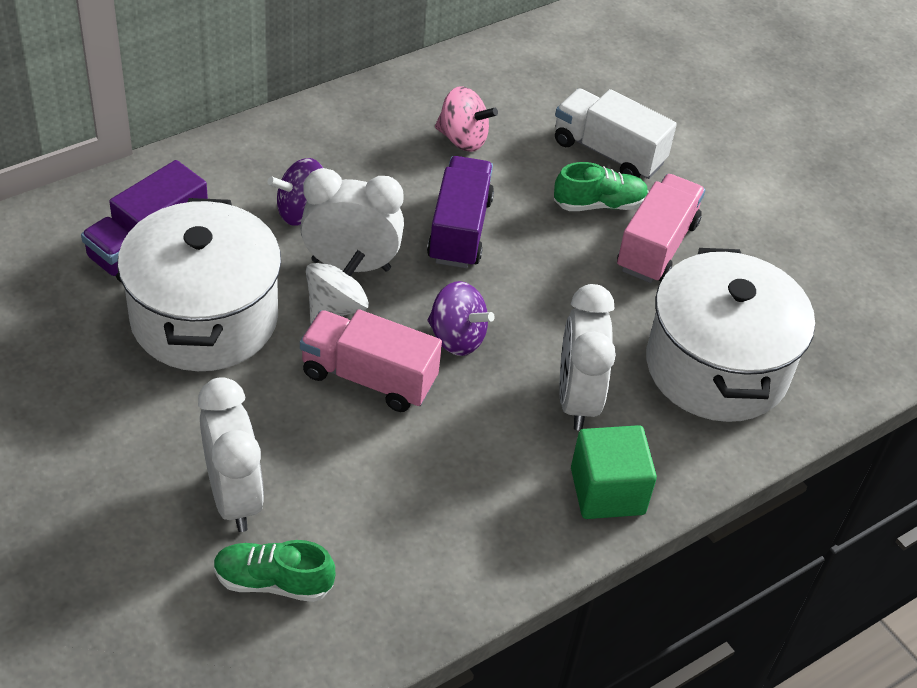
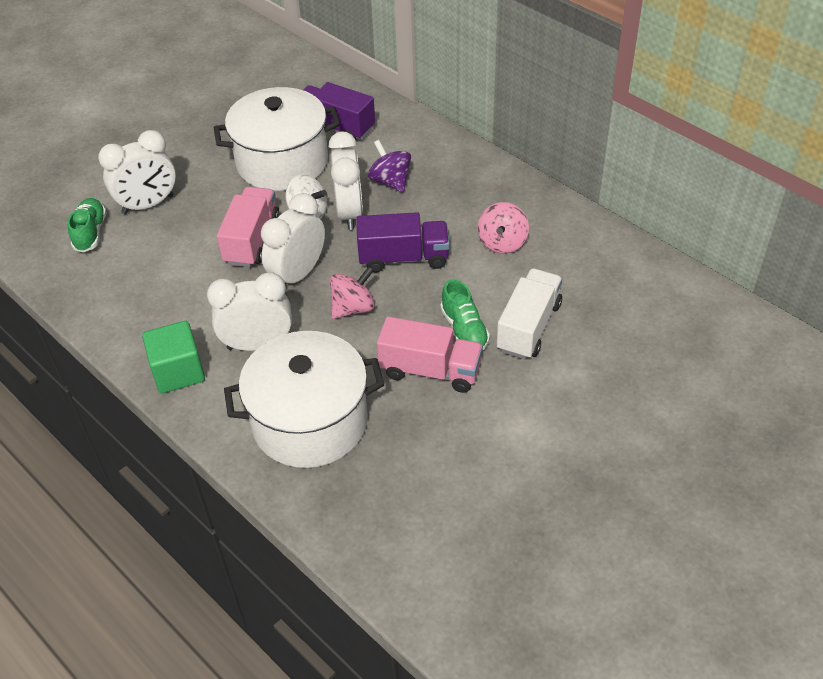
camera: 85 degrees right, 0 degrees up
(457, 338) = (298, 274): purple spinning top -> white clock
(536, 294) = (353, 308): none -> pink spinning top

